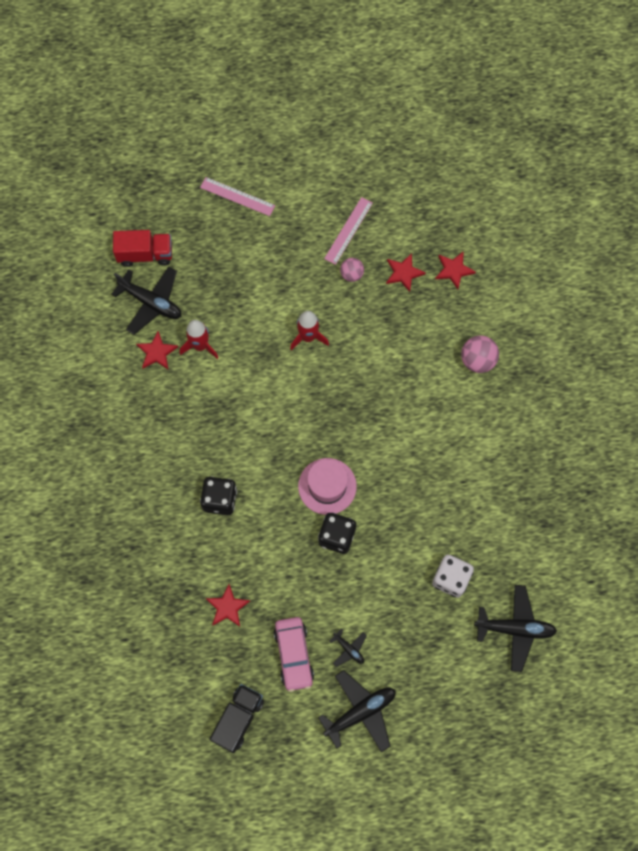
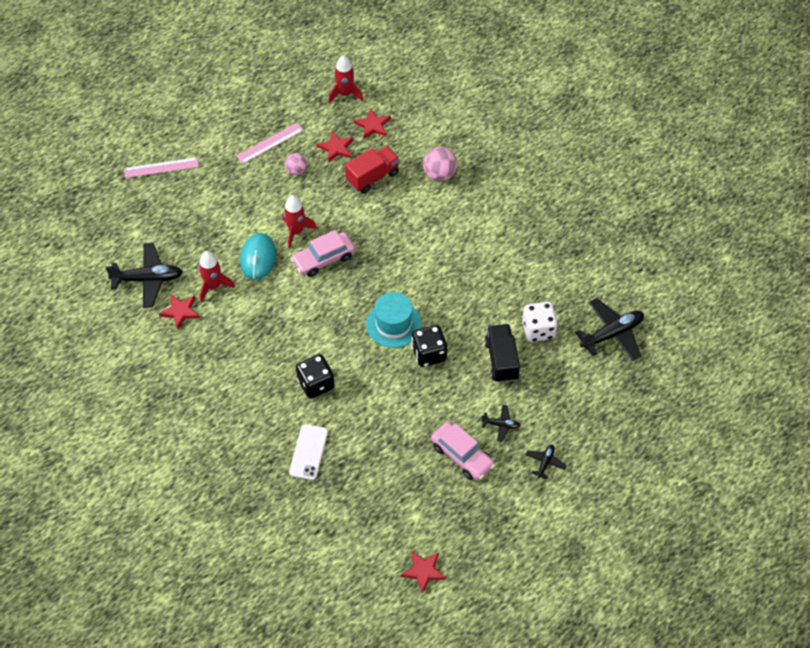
camera: 35 degrees left, 15 degrees down
(145, 254) = (115, 248): red truck -> red truck (372, 177)
(169, 561) = (308, 452): none -> white phone
(227, 607) = (382, 455): red star -> red star (423, 571)
(238, 719) = (455, 529): black truck -> black truck (501, 360)
(257, 342) = (258, 258): none -> turquoise mouse
(312, 380) = (323, 259): none -> pink car
(327, 486) = (393, 324): pink hat -> turquoise hat
(348, 230) = (270, 143): pink ruler -> pink ruler turned 60 degrees clockwise
(360, 712) = (545, 462): black plane -> black plane, size x0.51
(452, 220) = (345, 94): none -> red rocket

